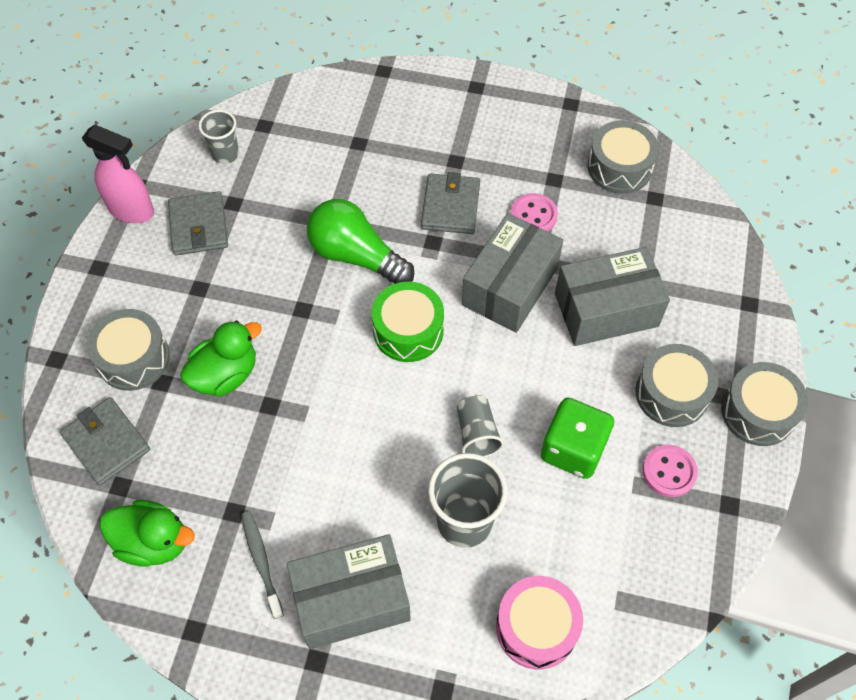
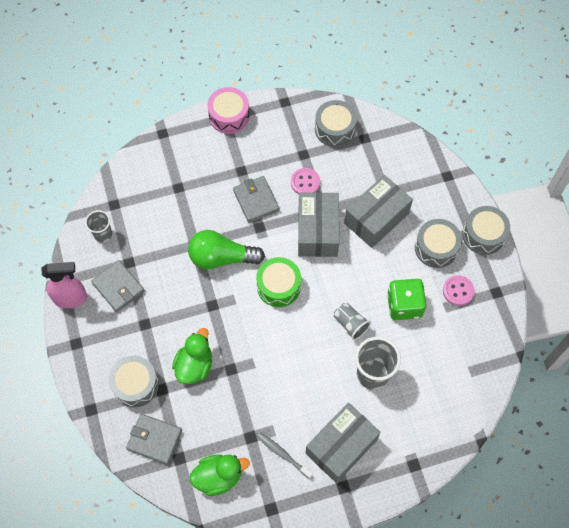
camera: 30 degrees left, 5 degrees up
(536, 627) = (440, 407): pink drum -> pink drum (229, 116)

